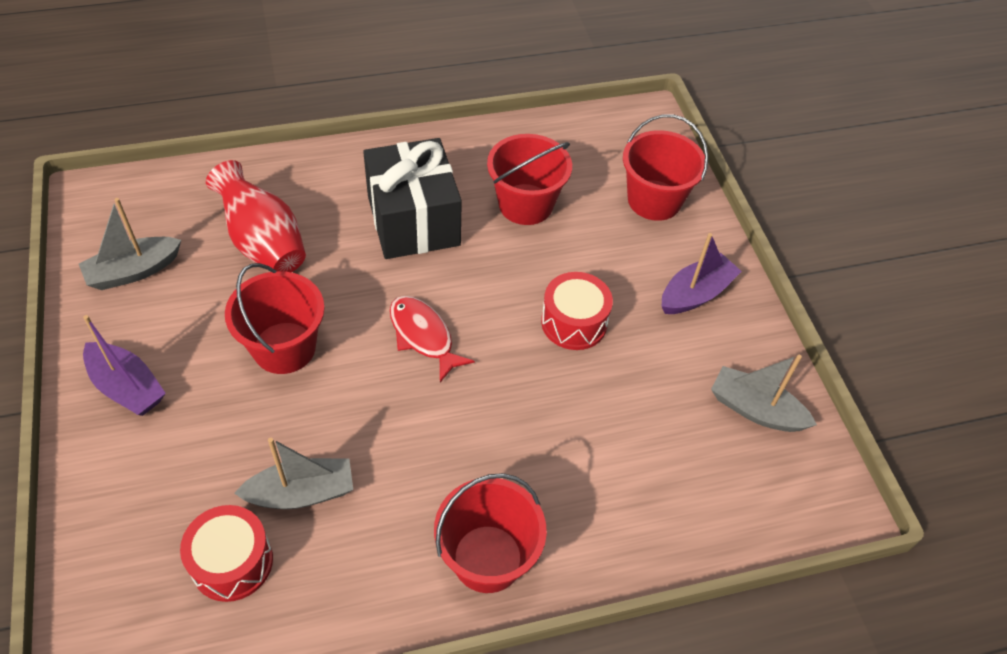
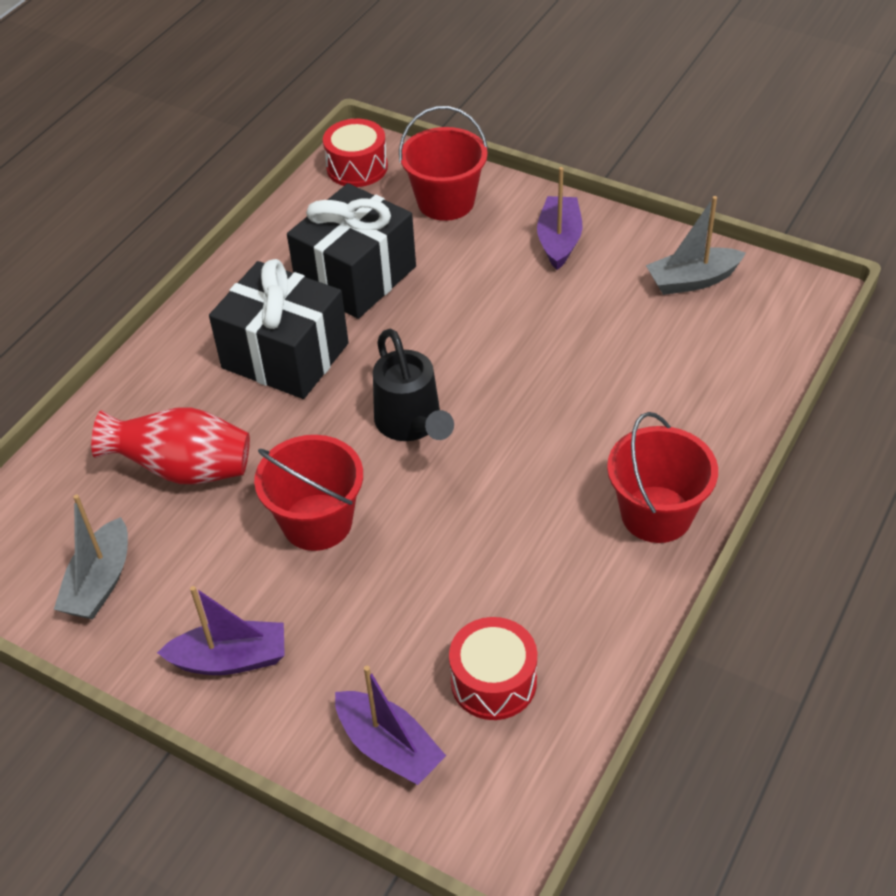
camera: 40 degrees left, 5 degrees down
(123, 537) = (389, 747): none -> purple boat
(301, 493) = (476, 596): grey boat -> none
(423, 336) = (411, 424): red fish -> black watering can
(525, 204) = (356, 277): red bucket -> black gift
(574, 322) = (504, 325): red drum -> red drum (357, 167)

